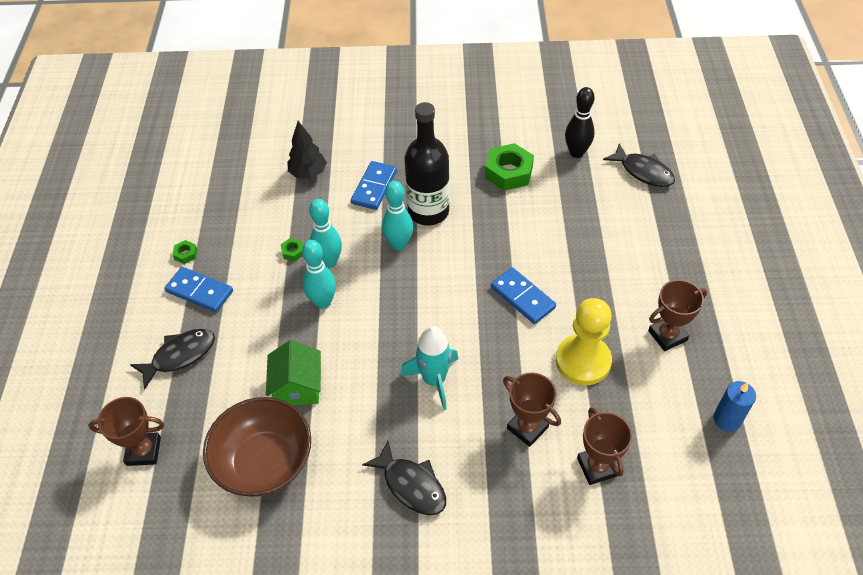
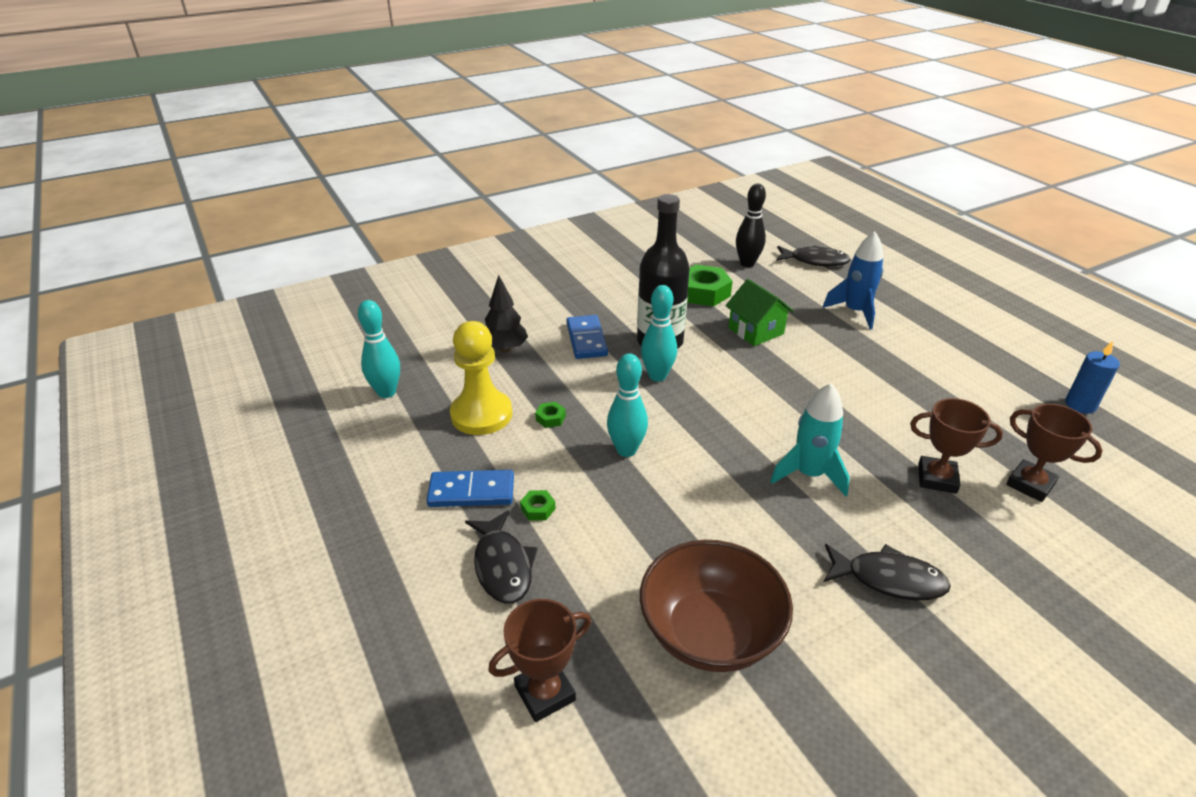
camera: 30 degrees left, 15 degrees down
(180, 356) = (502, 565): black fish -> black fish turned 135 degrees clockwise
(185, 254) = (422, 462): green nut -> green nut (538, 509)
(297, 387) = (675, 539): green house -> green house (756, 331)
(329, 262) = (599, 414): turquoise bowling pin -> turquoise bowling pin (386, 392)
(522, 297) = (816, 378): blue domino -> none
(583, 361) = (922, 407): yellow pawn -> yellow pawn (481, 414)
(623, 243) = (855, 312): none -> blue rocket
(667, 335) = (964, 363): brown trophy -> none

